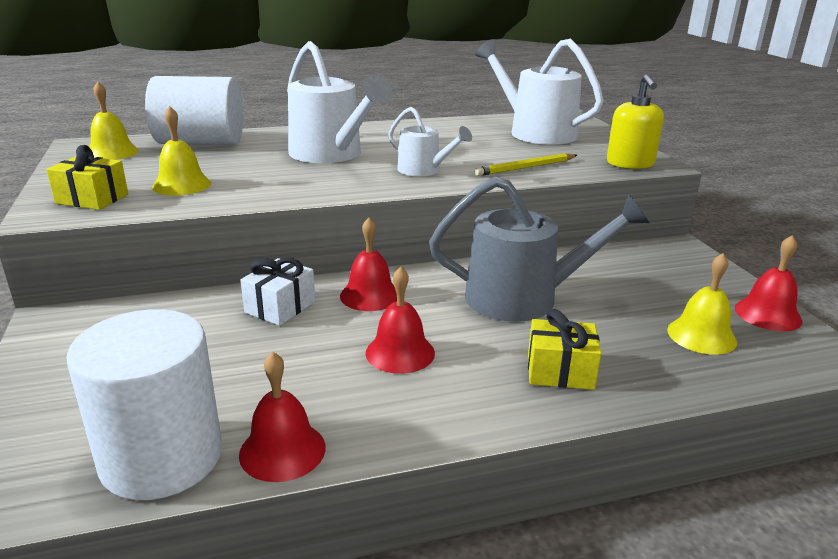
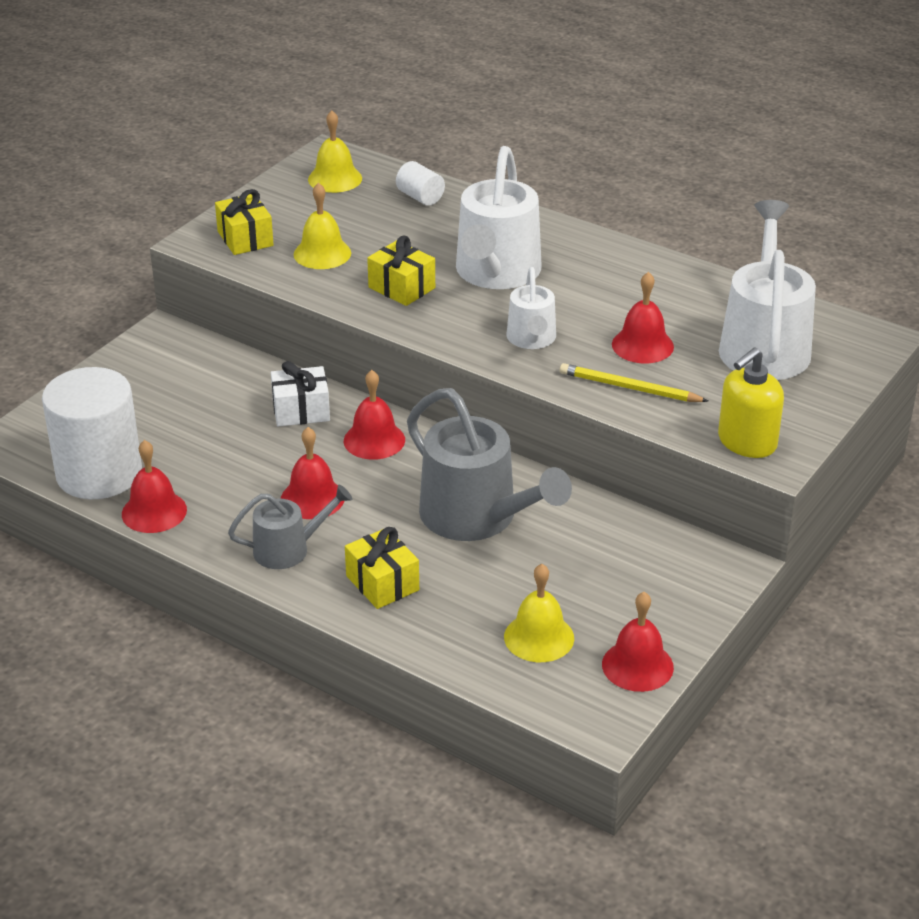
camera: 50 degrees right, 10 degrees up
(200, 142) = (420, 197): white cylinder -> white cylinder, size x0.44
(283, 179) = (402, 288): none -> yellow gift
(453, 397) = (288, 549): none -> grey watering can
(485, 151) = (642, 345): none -> red bell

